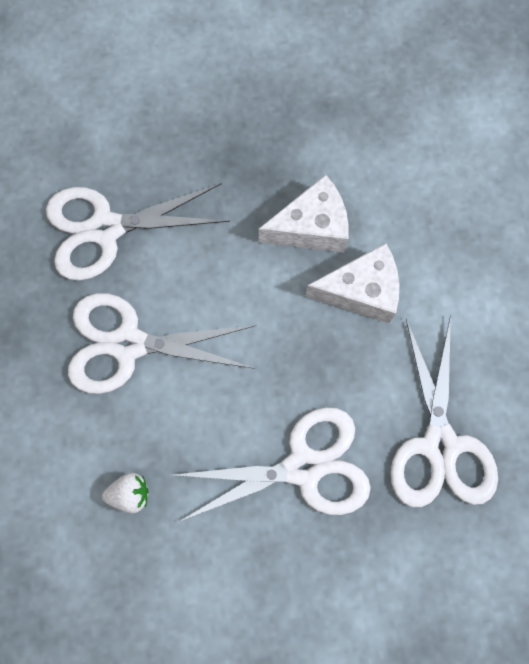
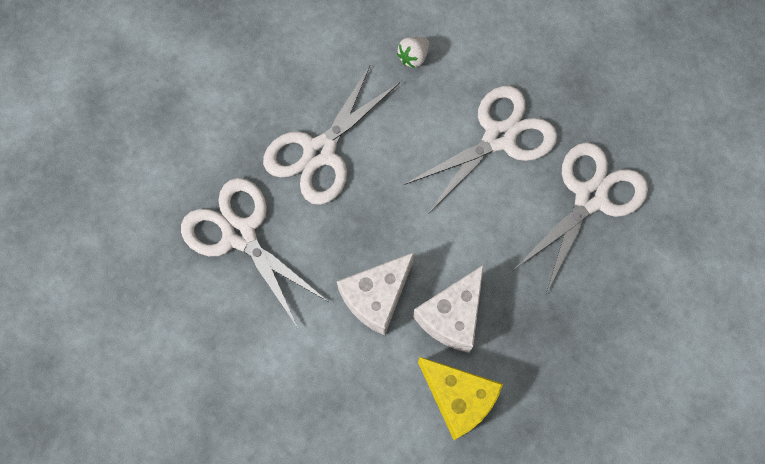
camera: 140 degrees right, 5 degrees down
(360, 165) = (458, 398): none -> yellow cheese

